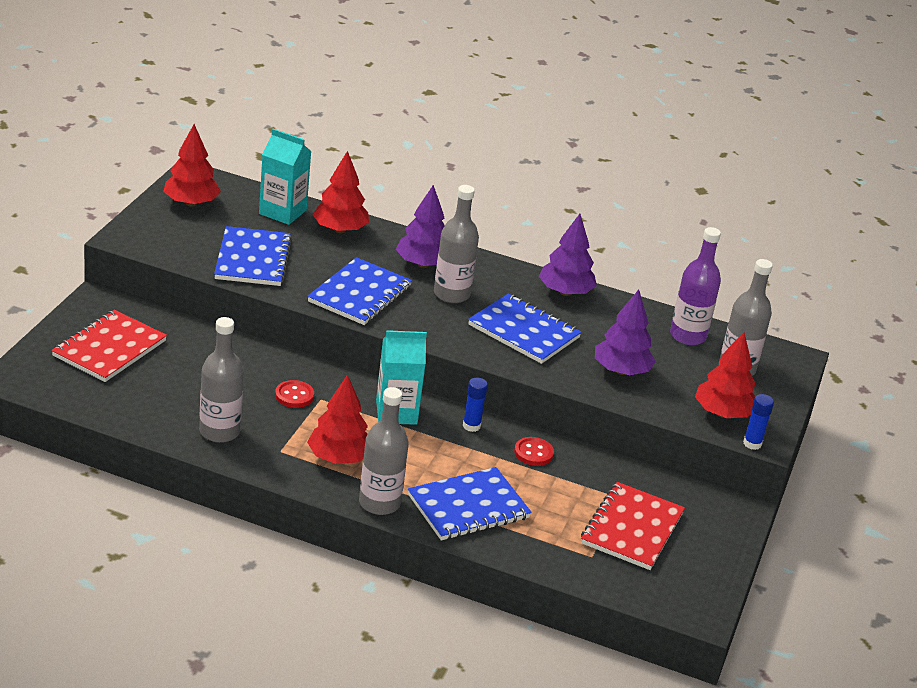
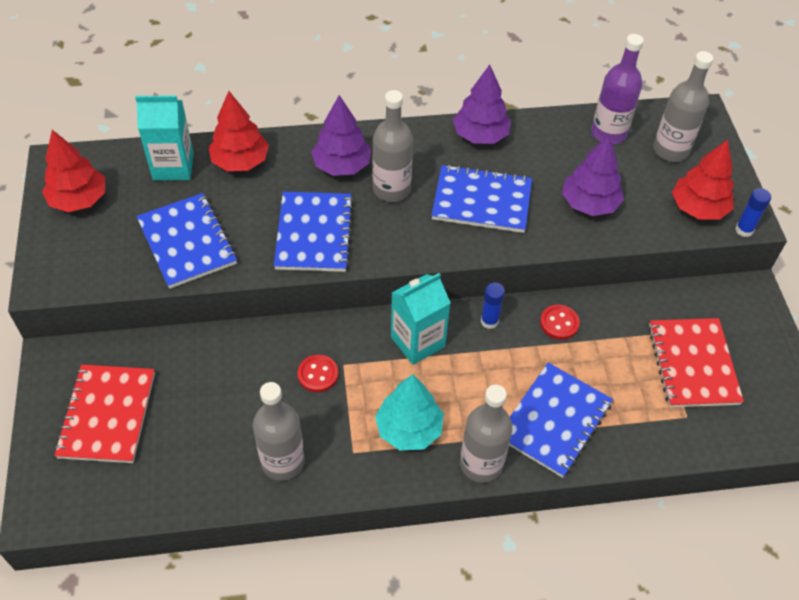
camera: 25 degrees left, 20 degrees up
(339, 458) = (409, 429): red tree -> turquoise tree

